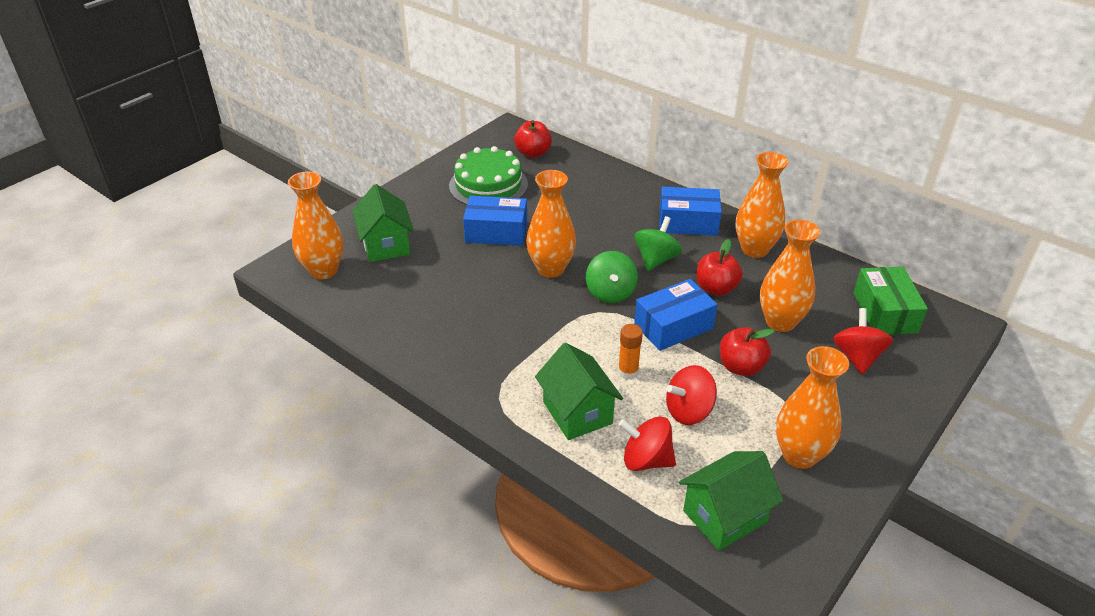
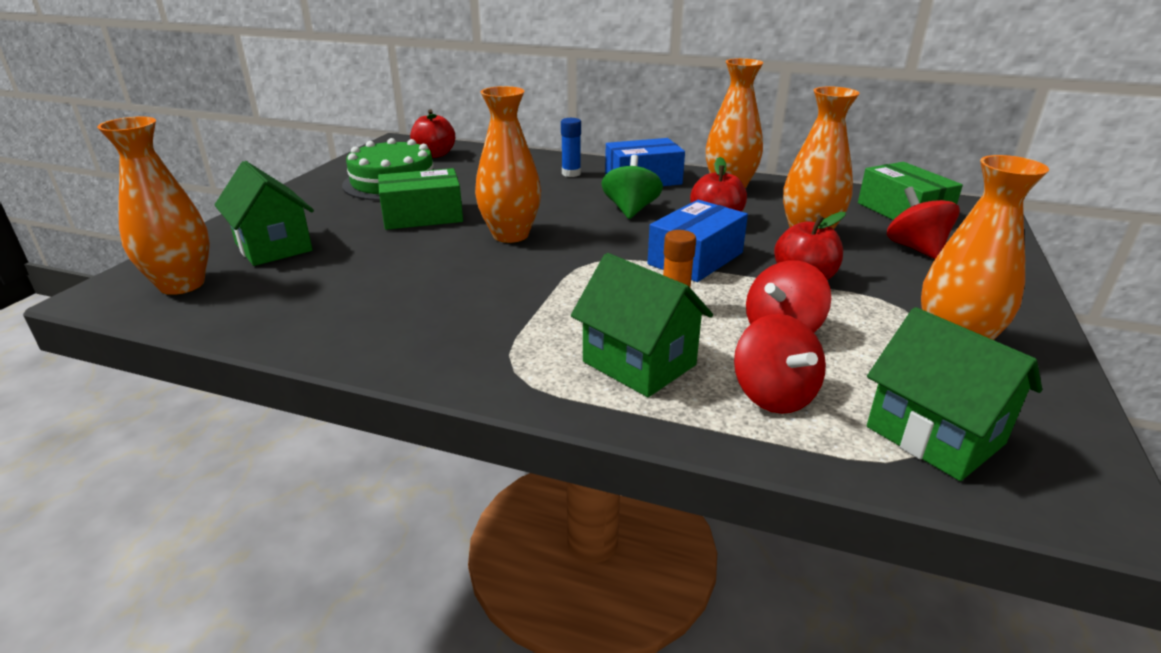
camera: 20 degrees left, 10 degrees down
(496, 232) = (422, 216): blue box -> green box
(610, 293) = (598, 243): green spinning top -> none
(632, 202) = (571, 173): none -> blue glue stick
(646, 460) = (773, 395): red spinning top -> red spinning top turned 105 degrees counterclockwise
(724, 516) = (934, 435): green house -> green house turned 75 degrees counterclockwise

